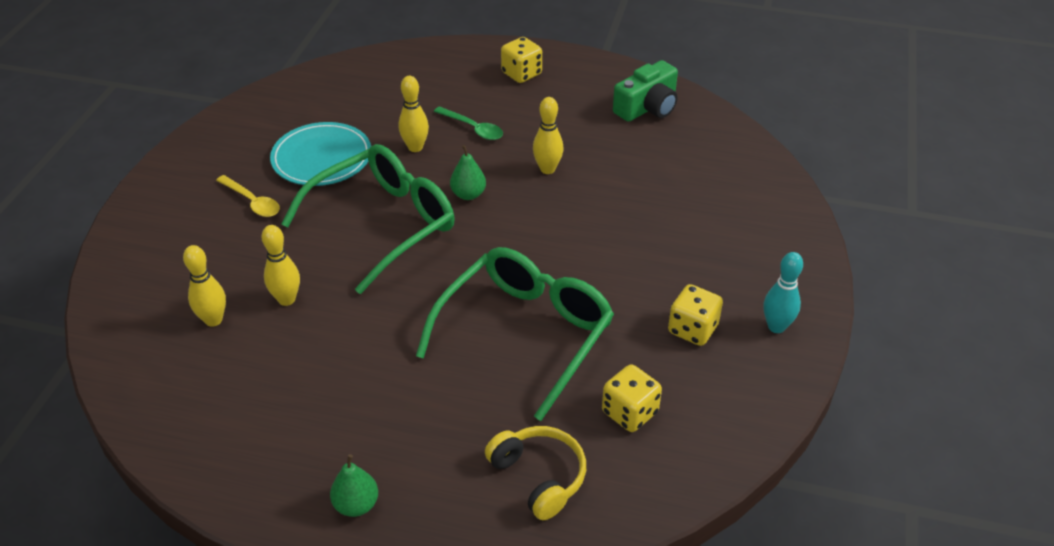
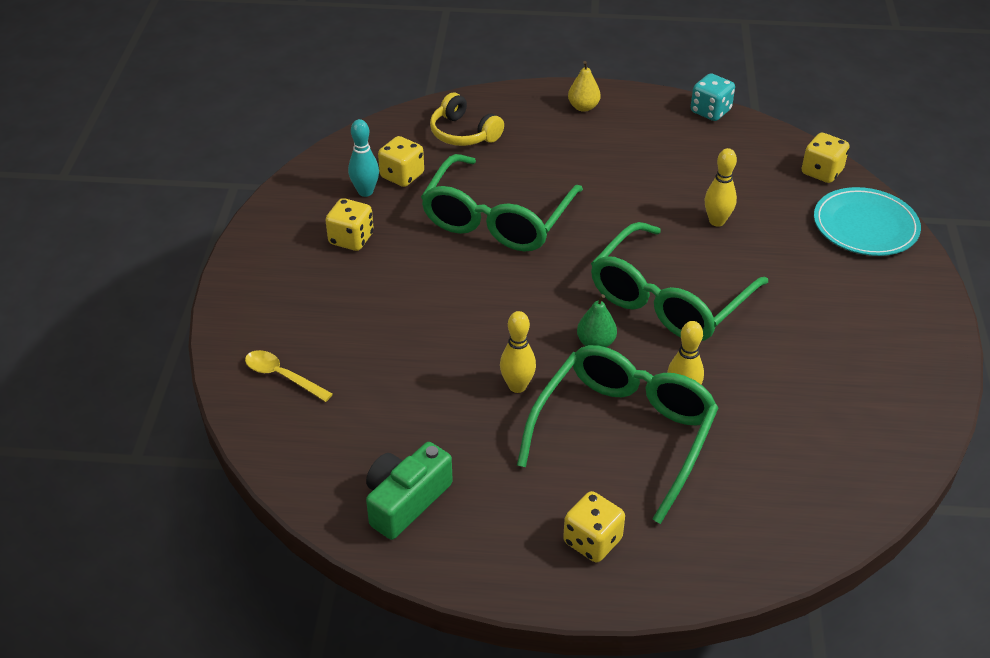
camera: 170 degrees right, 0 degrees up
(123, 348) = (821, 172): none -> yellow dice
(186, 469) = (710, 111): none -> turquoise dice
(213, 320) = (767, 199): yellow bowling pin -> none
(252, 202) = (817, 306): yellow spoon -> yellow spoon (282, 376)
(322, 158) = (780, 367): turquoise plate -> turquoise plate (865, 226)
(356, 505) = (583, 107): green pear -> yellow pear
(473, 128) = (624, 433): green spoon -> green glasses
(776, 327) = (275, 250): turquoise bowling pin -> turquoise bowling pin (365, 192)

